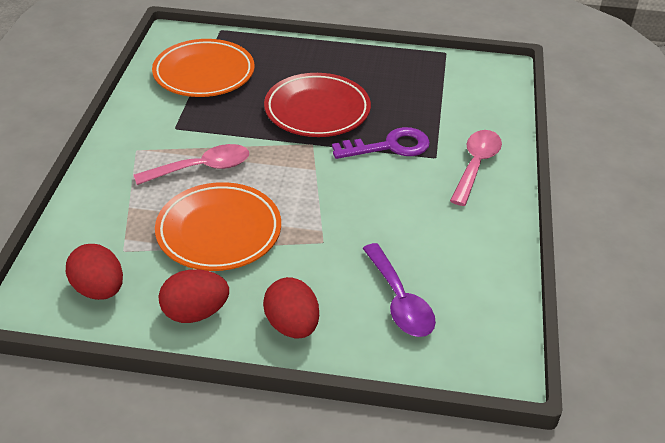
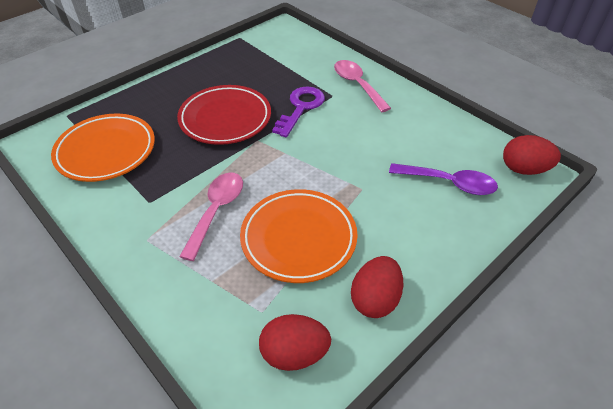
camera: 50 degrees left, 5 degrees up
(292, 325) = (431, 249): red egg -> red egg (523, 169)

